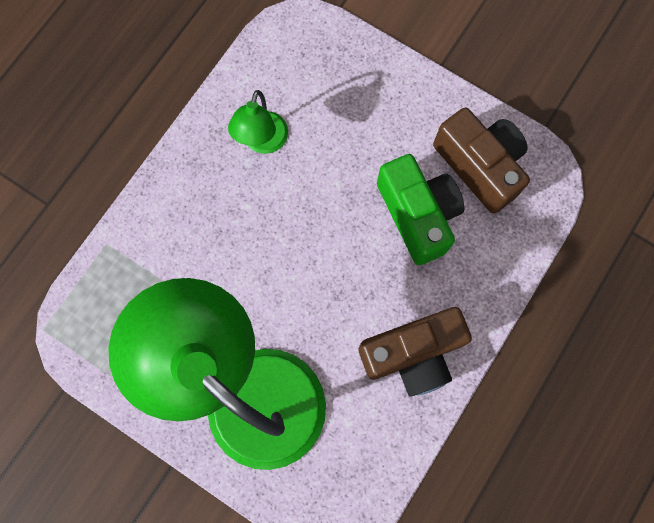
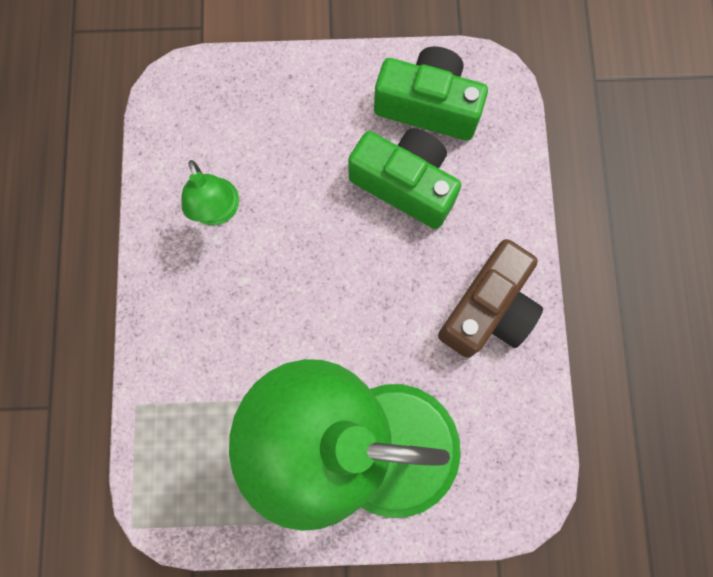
camera: 35 degrees left, 0 degrees up
(479, 166) = (428, 106): brown camera -> green camera

